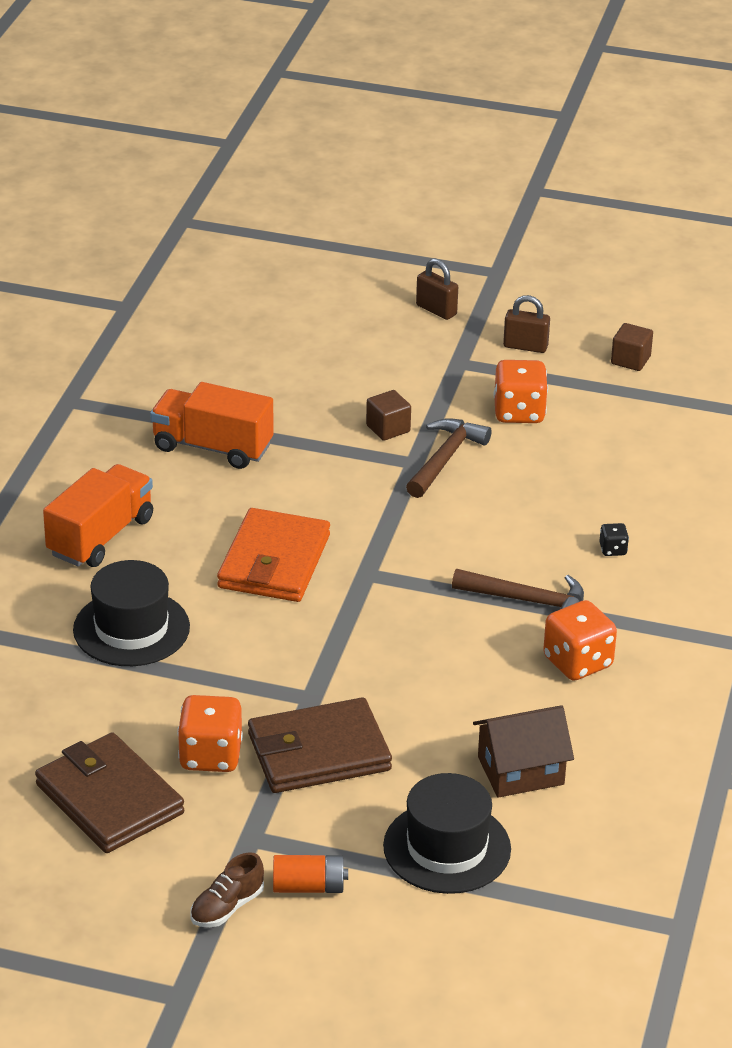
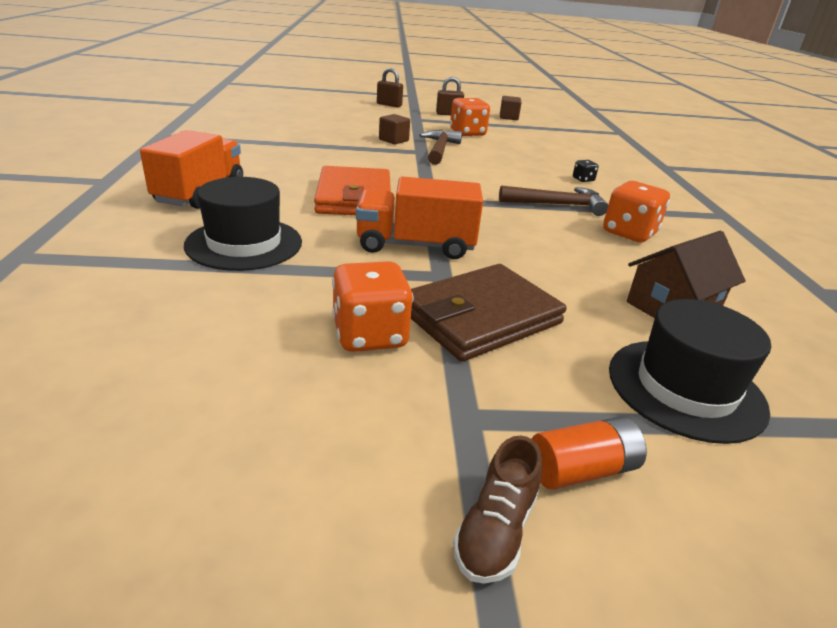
camera: 20 degrees left, 5 degrees down
(109, 799) = (262, 401): brown wallet -> none
(212, 447) = (277, 150): orange truck -> orange truck (416, 245)

